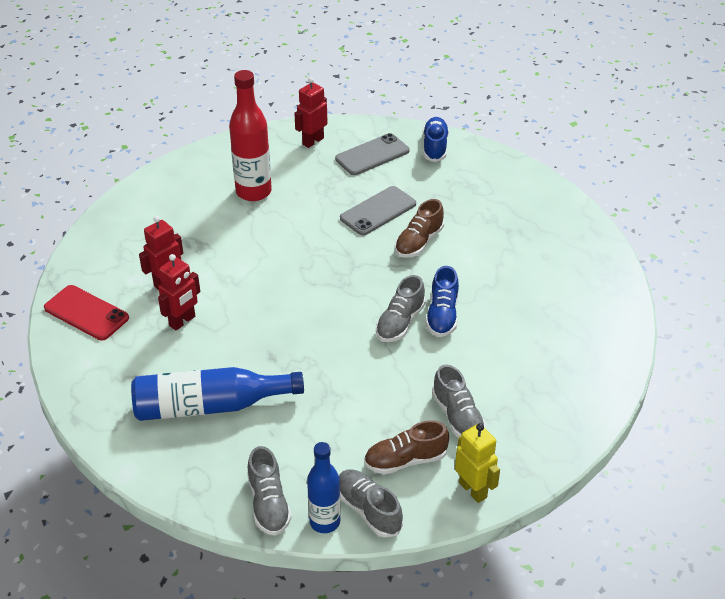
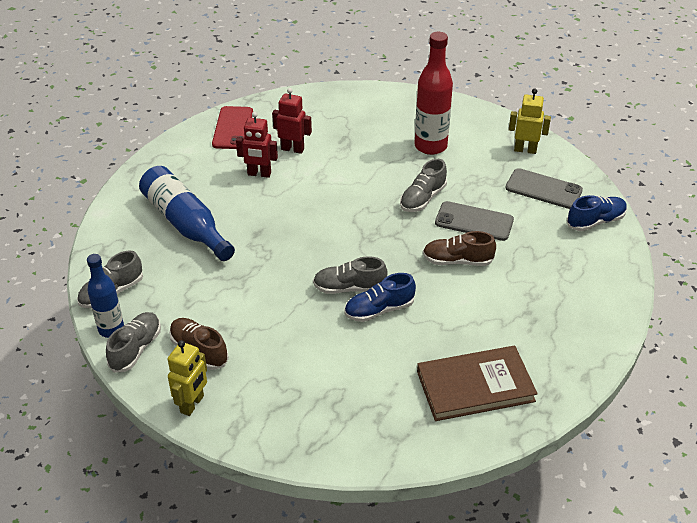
camera: 60 degrees right, 0 degrees up
(313, 141) = (525, 150): red robot -> yellow robot
(457, 417) = (266, 364): grey shoe -> grey shoe (422, 198)
(569, 296) = (475, 386): none -> brown book

